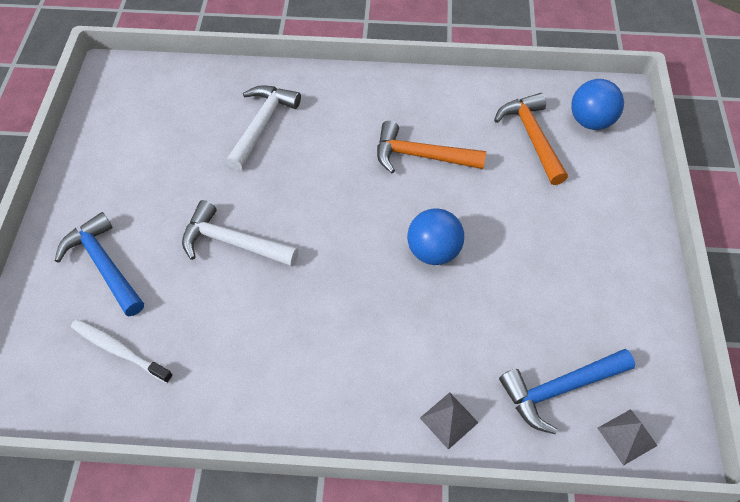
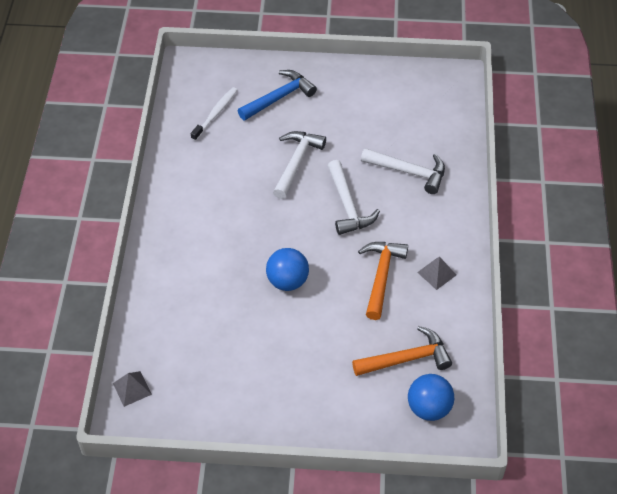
camera: 90 degrees right, 5 degrees down
(312, 186) = (348, 206): none -> white hammer
(449, 420) = (154, 285): grey pyramid -> grey pyramid (437, 273)
(559, 389) = (170, 351): blue hammer -> none

